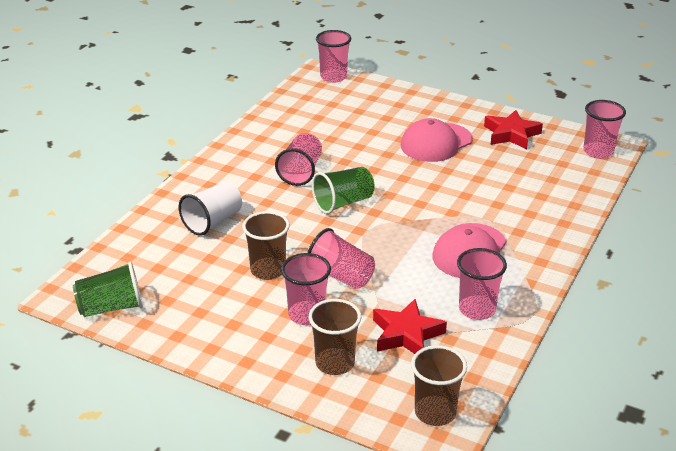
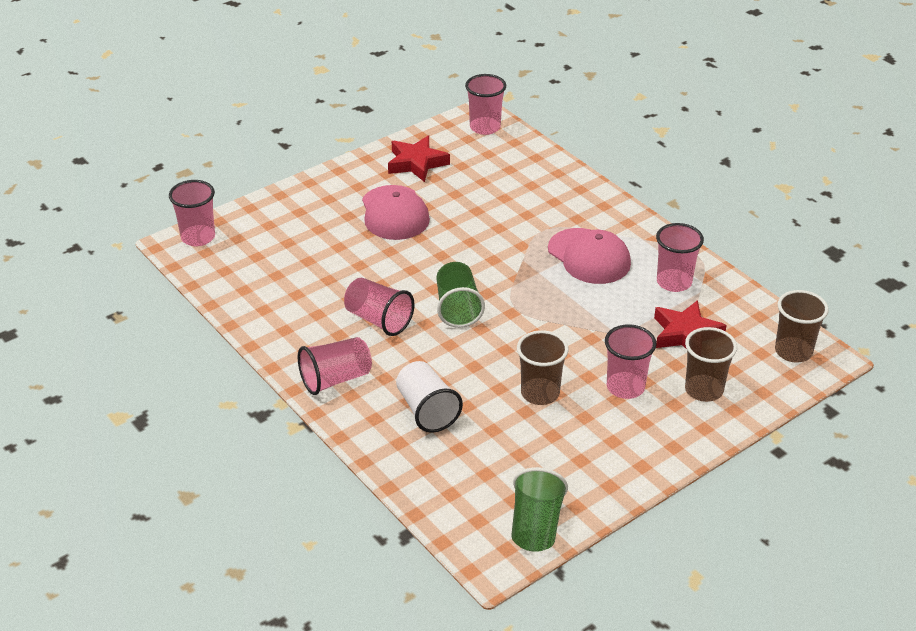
camera: 65 degrees left, 5 degrees up
(341, 276) = (578, 347): pink cup -> pink cup (335, 379)

